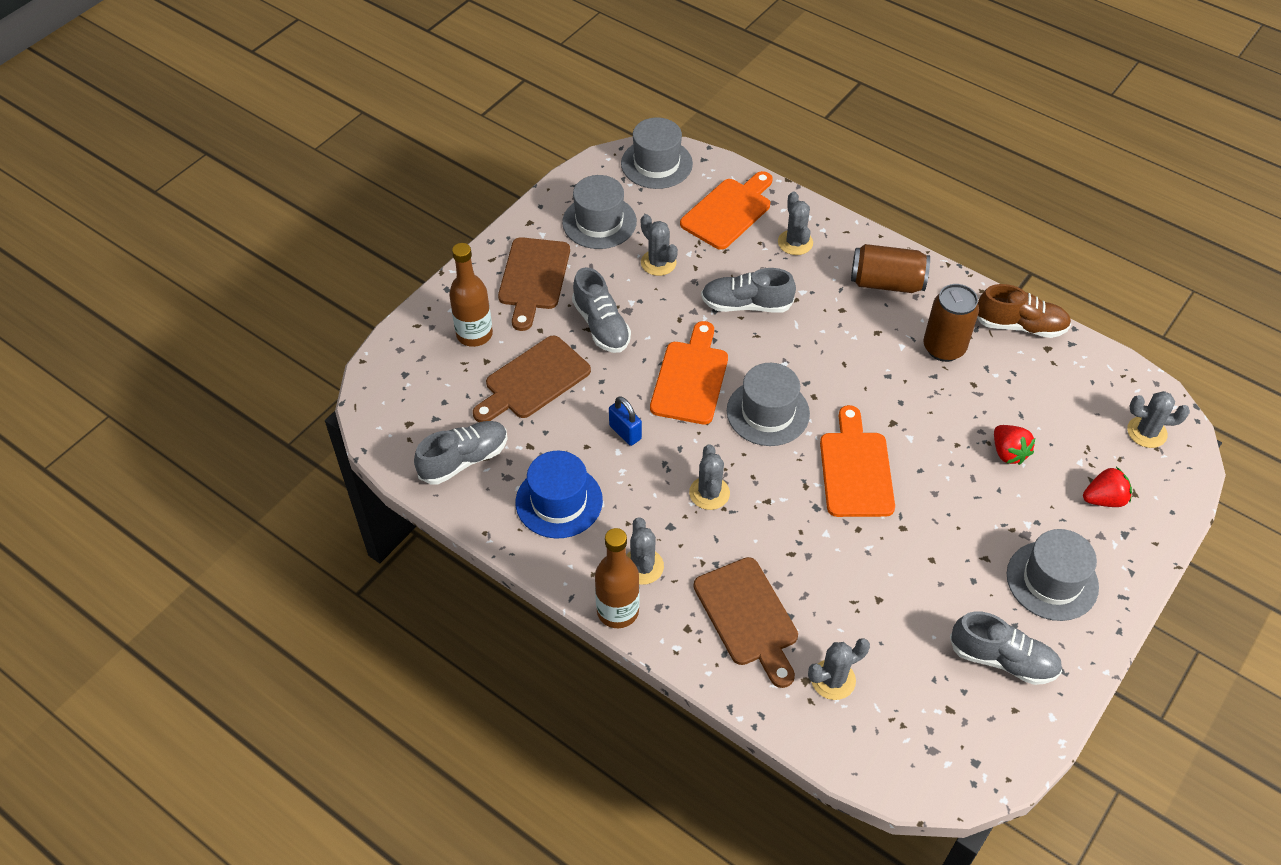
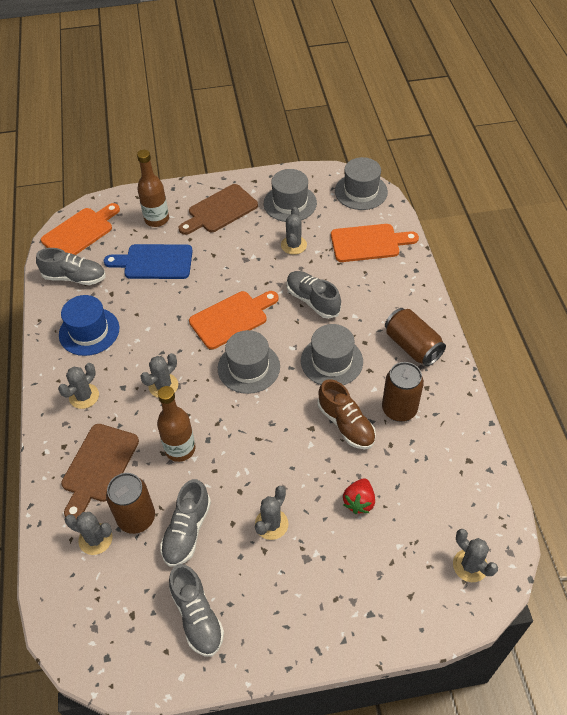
camera: 45 degrees right, 0 degrees up
(533, 380) = (154, 262): brown cutting board -> blue cutting board
(601, 325) = (222, 258): grey shoe -> grey shoe (187, 531)
(617, 611) = (44, 408): brown bottle -> brown bottle (180, 449)
(625, 432) = (163, 321): blue padlock -> none
(795, 242) = (385, 285): grey cactus -> grey cactus (271, 524)
(845, 629) = (136, 518): none -> brown can
(856, 469) = (256, 437): orange cutting board -> orange cutting board (80, 232)
(1020, 326) = (467, 433): brown shoe -> brown shoe (346, 424)
(1052, 580) = (286, 599): grey hat -> grey hat (331, 361)
(1104, 499) = (384, 581): red strawberry -> none

